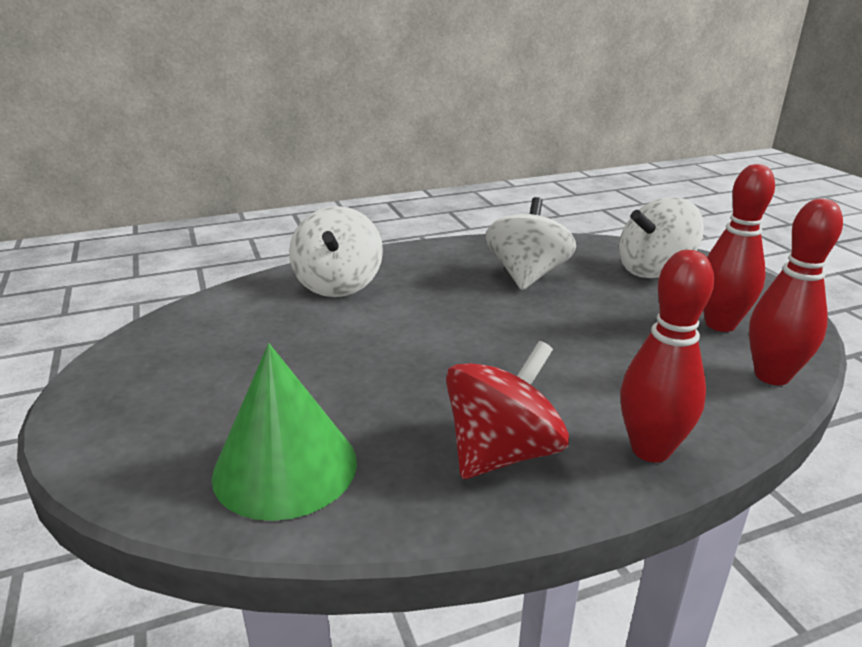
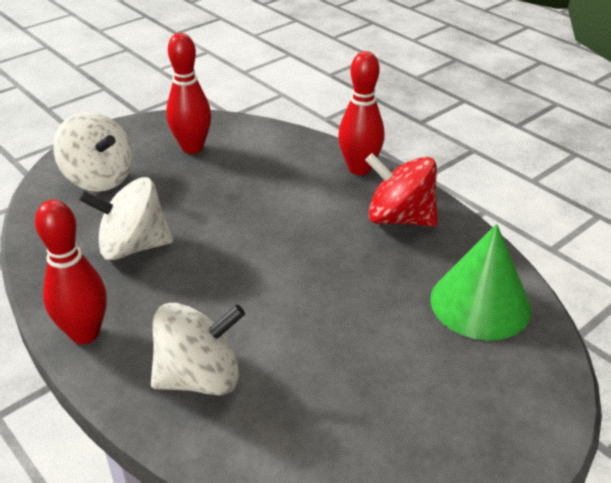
camera: 110 degrees left, 10 degrees up
(771, 376) = (255, 131): red bowling pin -> red bowling pin (85, 333)

